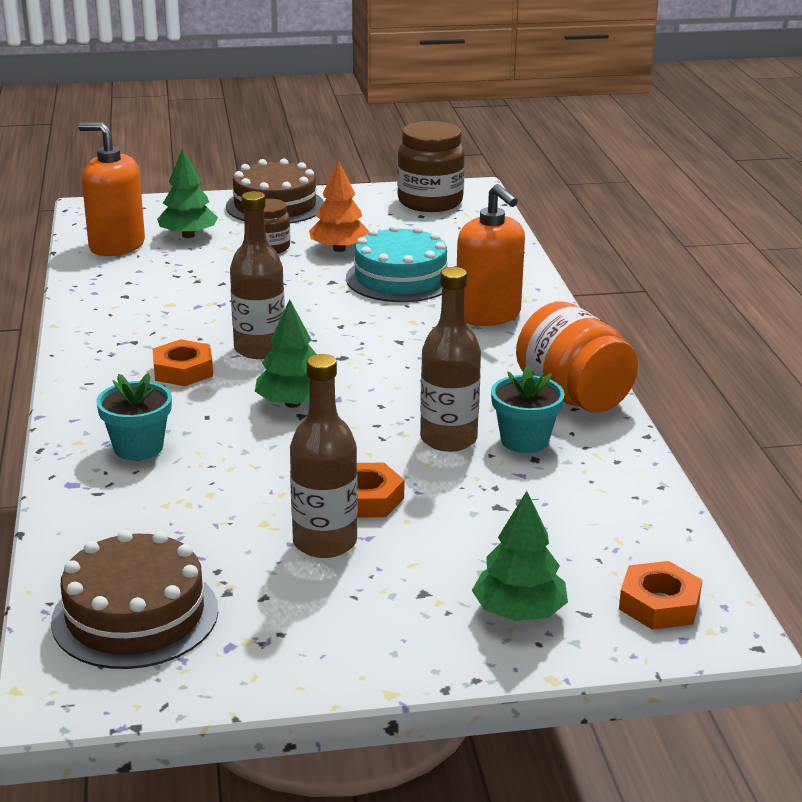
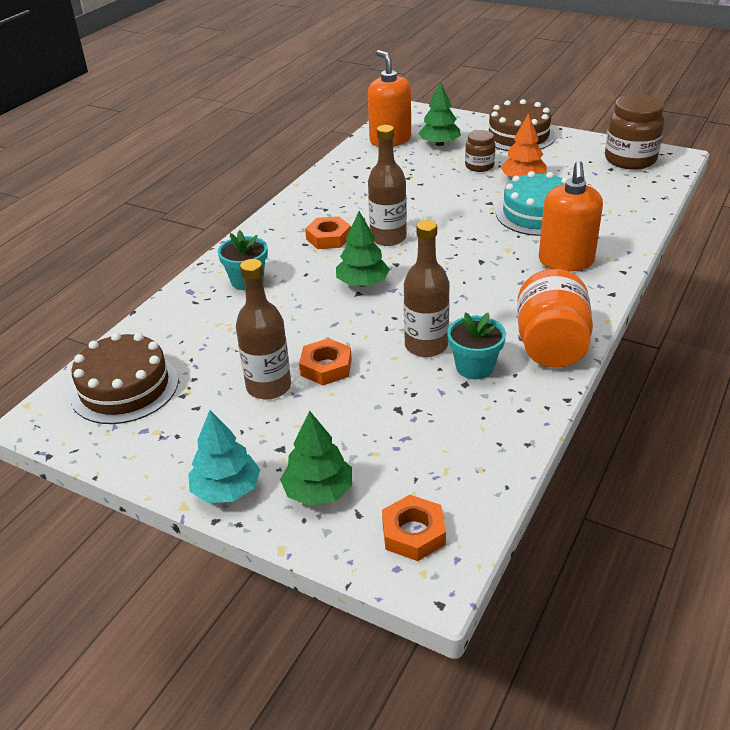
camera: 40 degrees right, 10 degrees up
(417, 656) = (226, 490): none -> turquoise tree

